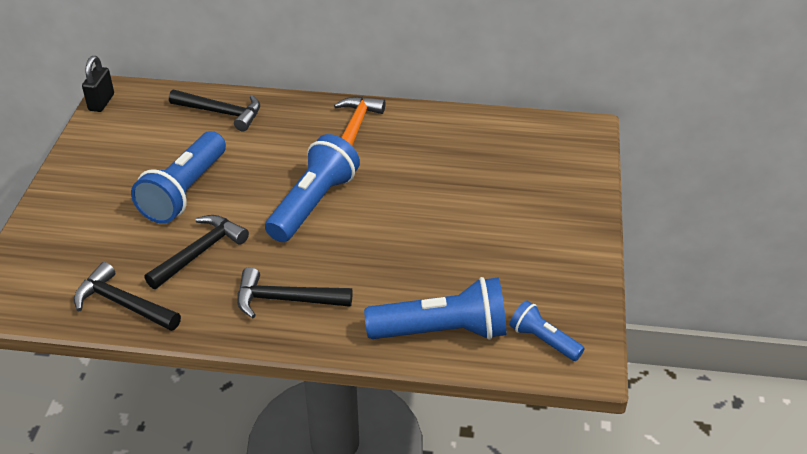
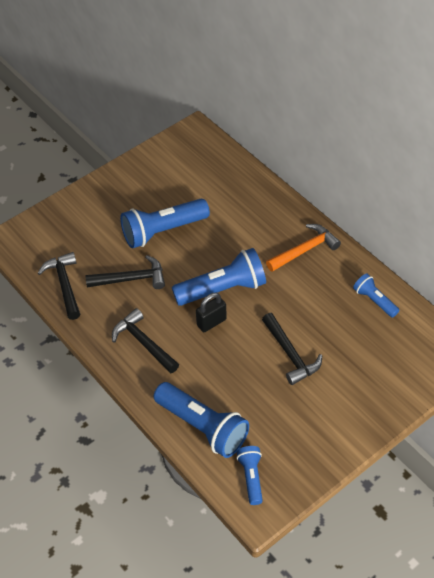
camera: 45 degrees right, 10 degrees up
(101, 102) = (179, 134): black padlock -> black padlock (211, 322)
(221, 113) = (238, 185): black hammer -> black hammer (290, 354)
(469, 131) = (374, 301): none -> blue flashlight

